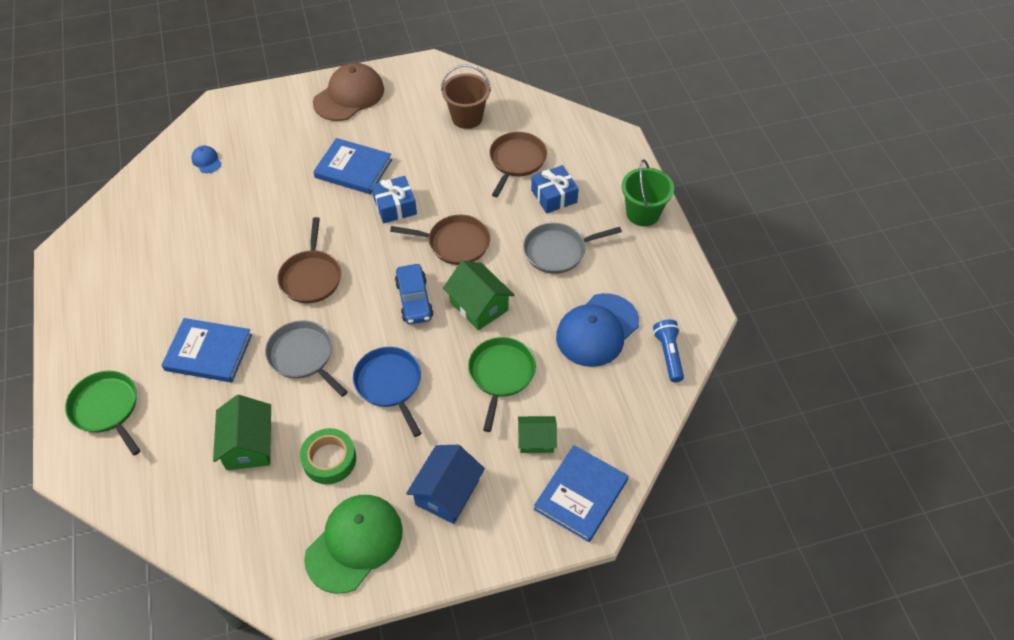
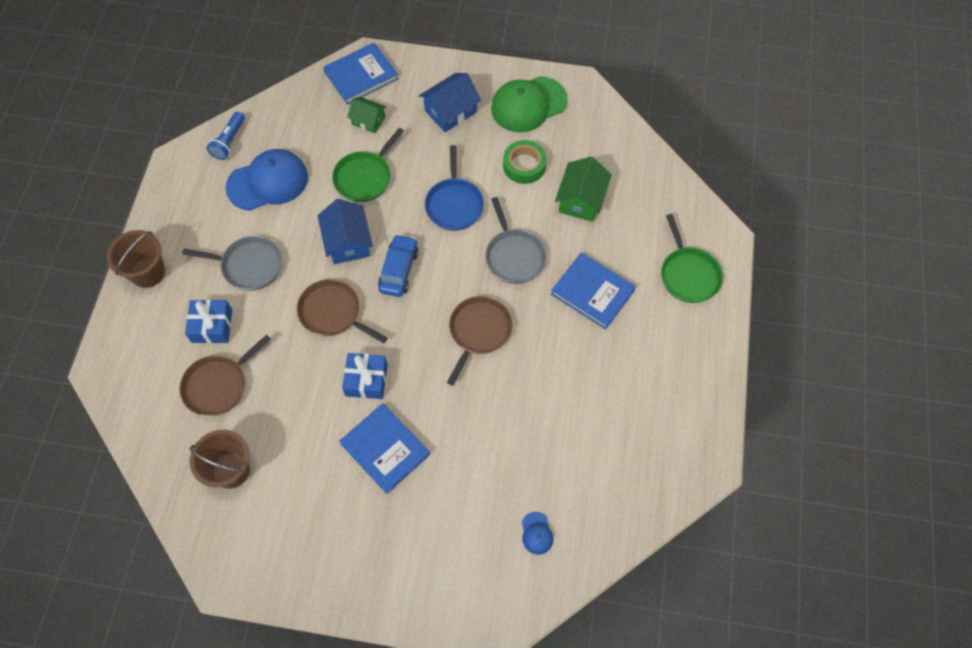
camera: 155 degrees left, 10 degrees up
(349, 96) = (341, 568): brown cap -> none
(479, 305) = (348, 242): green house -> blue house
(643, 213) = (147, 272): green bucket -> brown bucket

